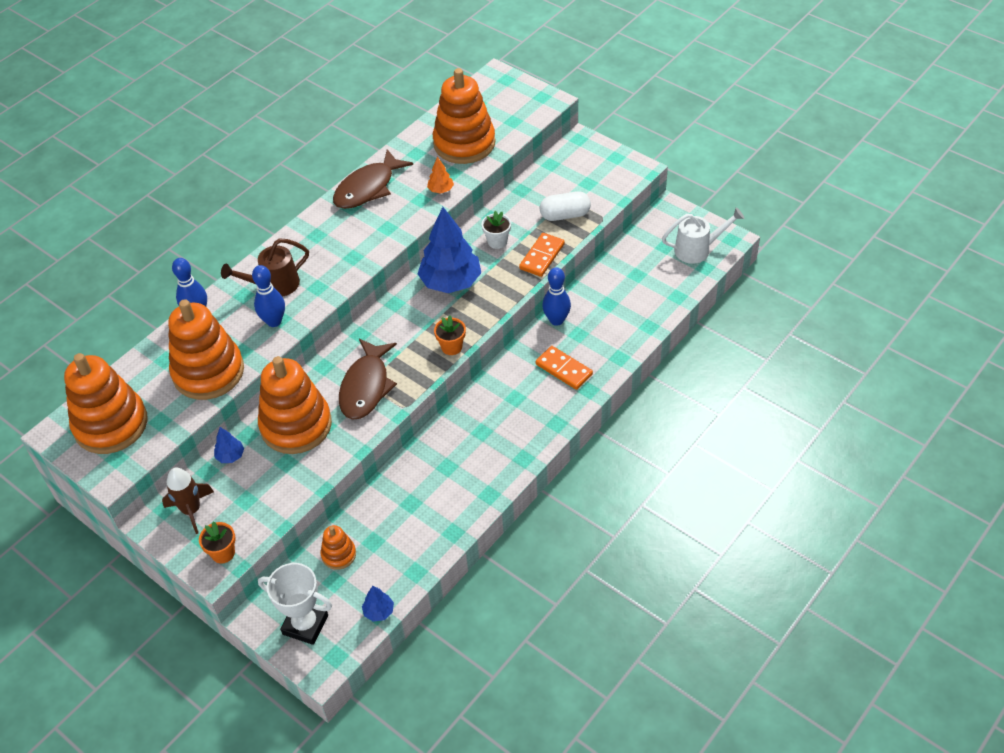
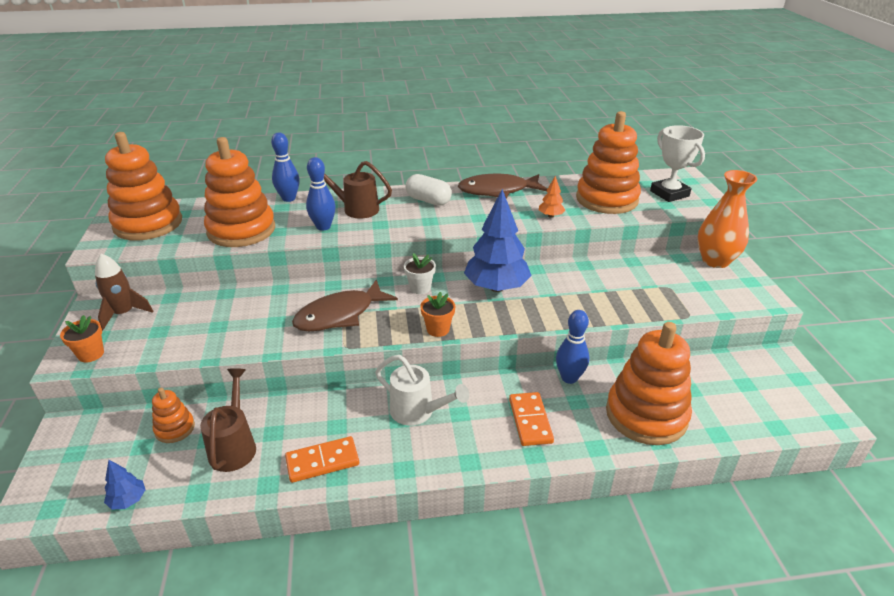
camera: 40 degrees right, 15 degrees down
(230, 456) = (196, 298): blue tree -> none
(296, 425) = (260, 308): orange stacking toy -> orange stacking toy (646, 415)
(305, 625) = (77, 462): white trophy -> white trophy (669, 193)
(397, 531) = (234, 446): none -> brown watering can
(497, 241) = (569, 282): white flower pot -> white flower pot (420, 288)
(542, 256) = (596, 312): orange domino -> orange domino (322, 461)
(565, 215) = (653, 296): white capsule -> white capsule (428, 200)
(577, 151) = (715, 261): none -> orange vase
(697, 249) = (782, 407): white watering can -> white watering can (418, 412)

